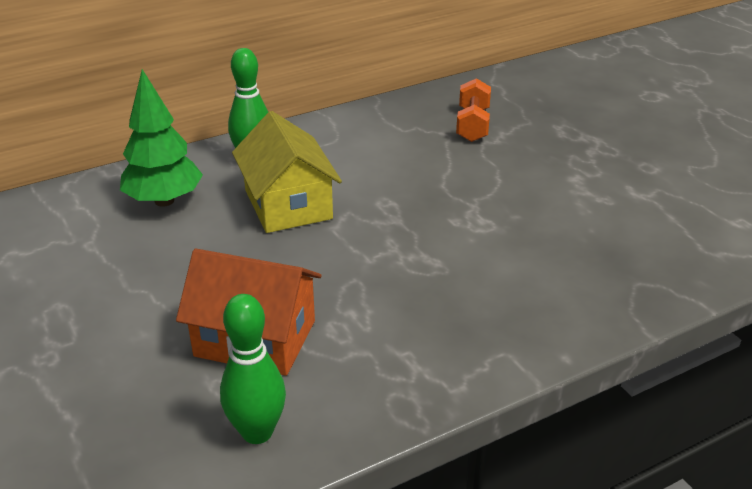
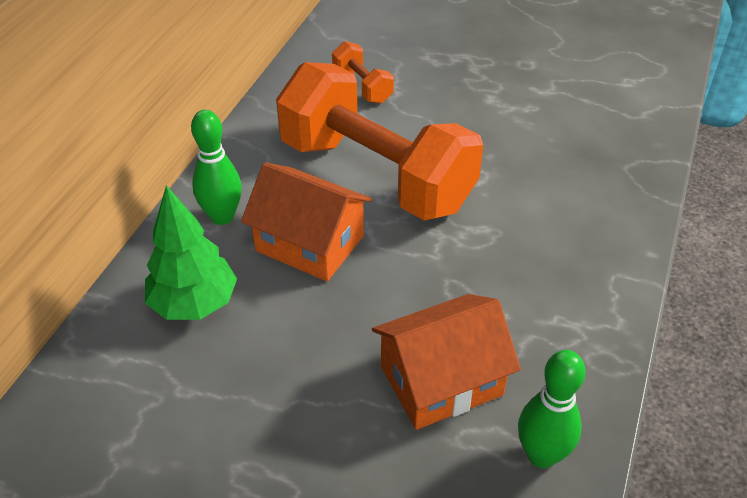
camera: 40 degrees left, 10 degrees up
(288, 204) = (309, 243): yellow house -> orange house
(399, 186) = (376, 175): none -> orange dumbbell

